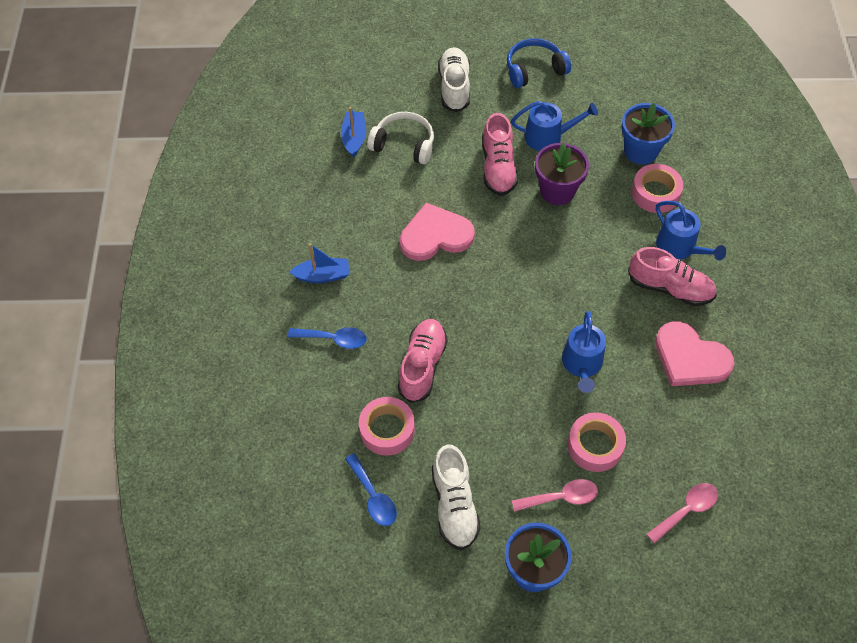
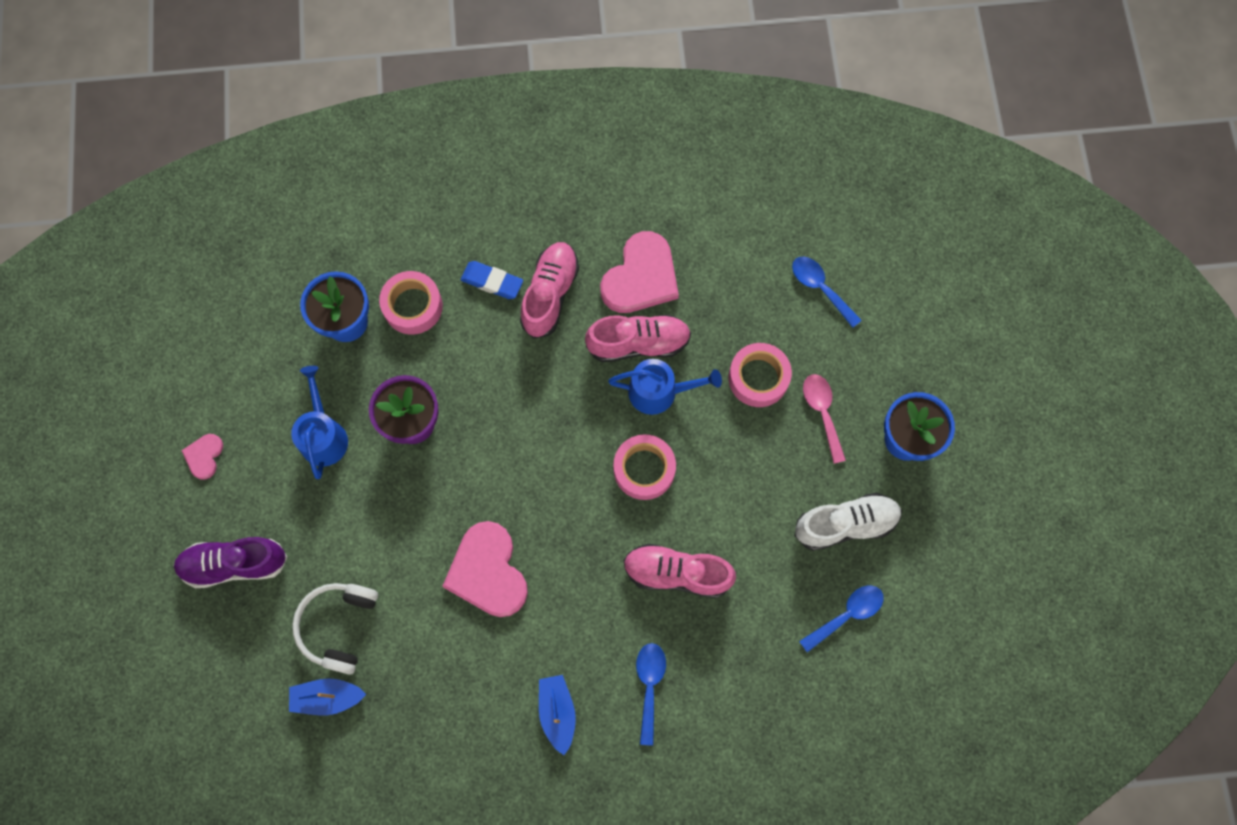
camera: 95 degrees left, 15 degrees up
(387, 430) = (764, 607): pink tape -> pink tape (644, 469)
(454, 87) = (234, 564): white shoe -> purple shoe
(498, 168) = (377, 498): pink shoe -> pink shoe (638, 343)
(534, 70) = (204, 456): blue headphones -> pink heart
(679, 247) = (492, 282): blue watering can -> blue eraser
(686, 510) = (820, 288): pink spoon -> blue spoon

